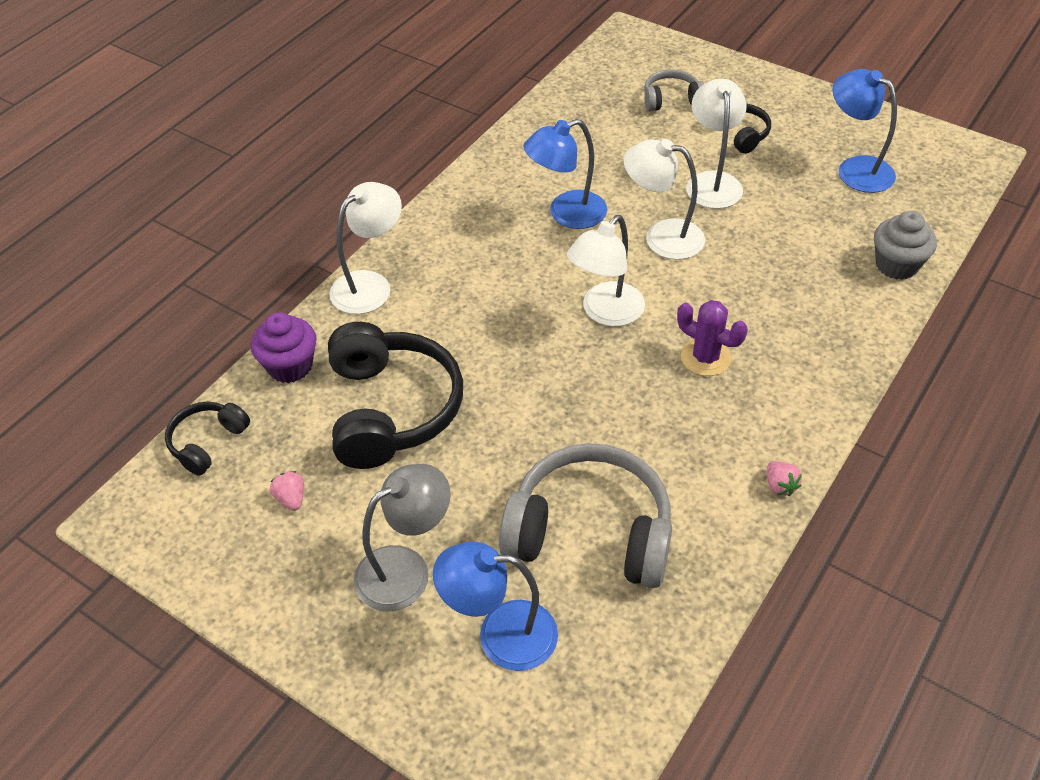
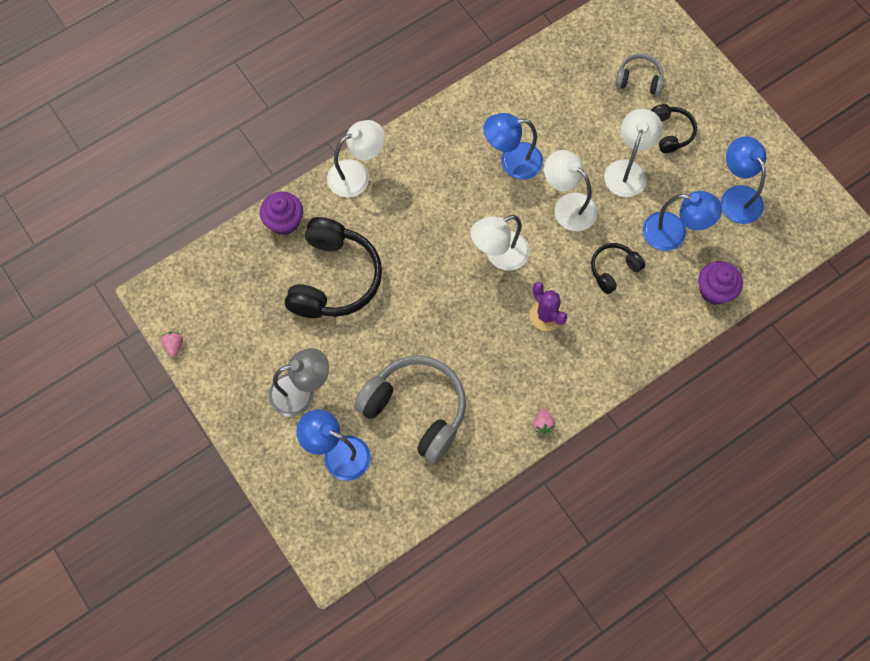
camera: 20 degrees right, 20 degrees up
(207, 442) = (217, 260): black headphones -> black headphones (613, 269)
(291, 498) = (253, 319): pink strawberry -> pink strawberry (174, 346)
(808, 225) = (673, 234): none -> blue lamp
(896, 265) = (714, 291): grey cupcake -> purple cupcake

